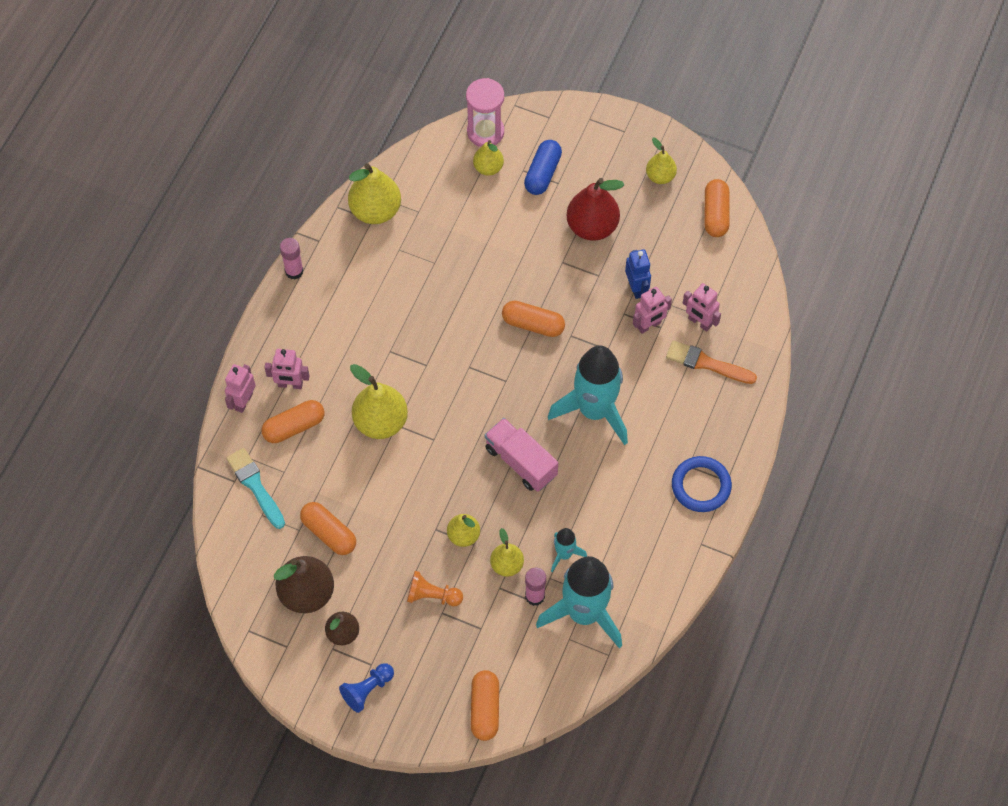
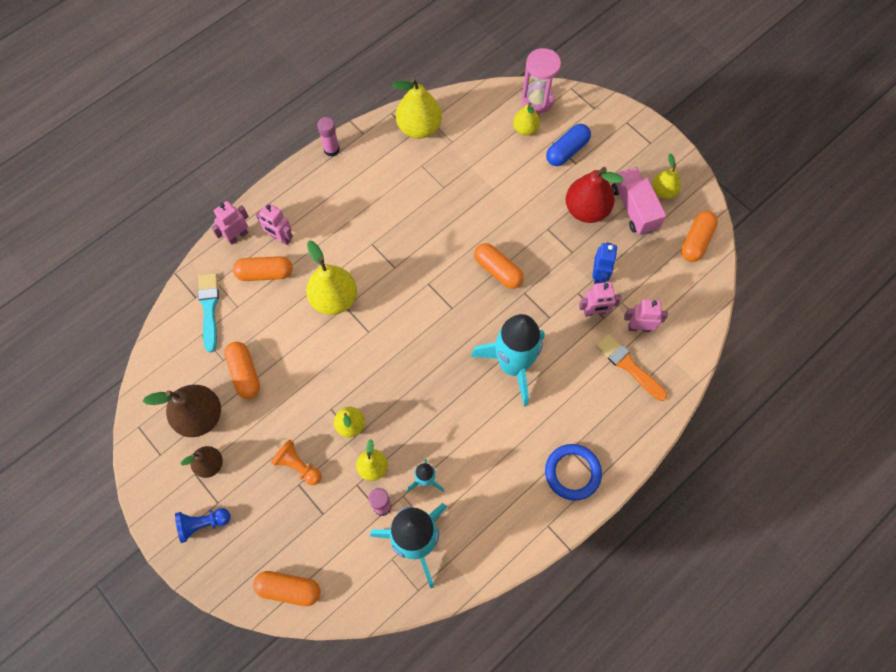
camera: 25 degrees right, 5 degrees up
(485, 709) = (289, 589): orange capsule -> orange capsule turned 75 degrees clockwise
(521, 462) = (429, 382): pink truck -> pink truck (634, 208)
(699, 322) = (639, 327): pink robot -> pink robot turned 120 degrees clockwise

